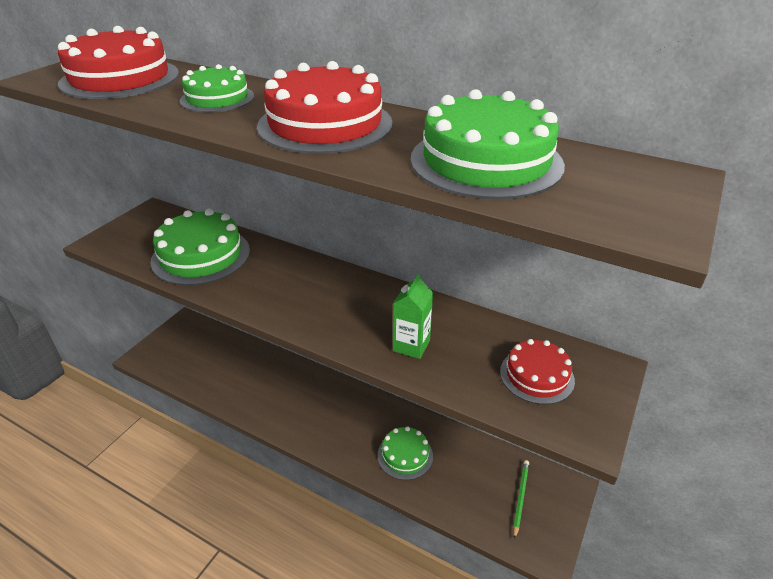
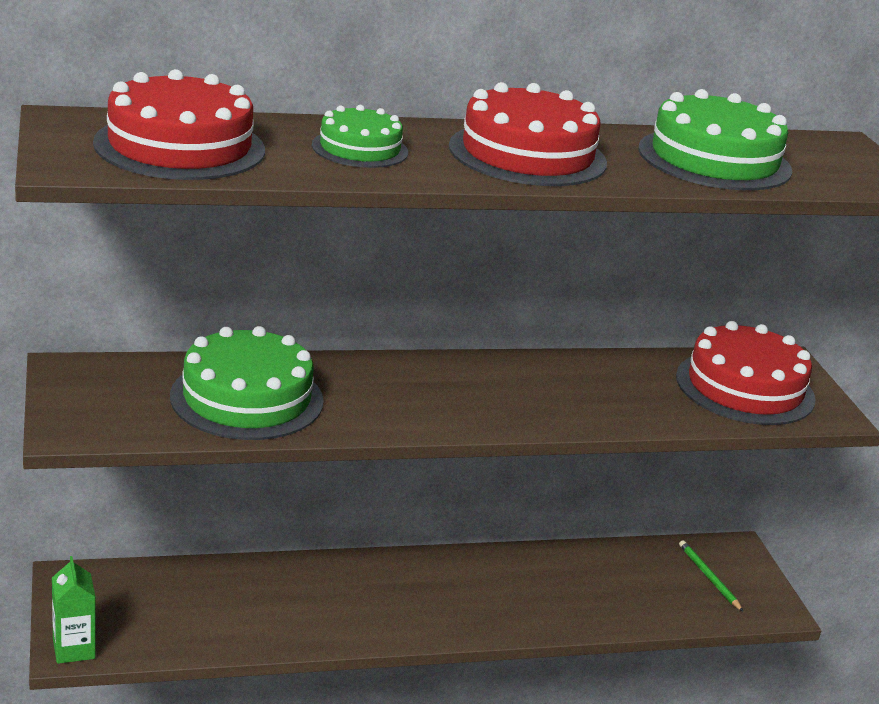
camera: 45 degrees left, 10 degrees down
(405, 455) = (562, 594): green cake -> none
(411, 345) = (615, 403): green carton -> green carton (74, 649)
(536, 376) = (745, 388): red cake -> red cake, size x1.69

